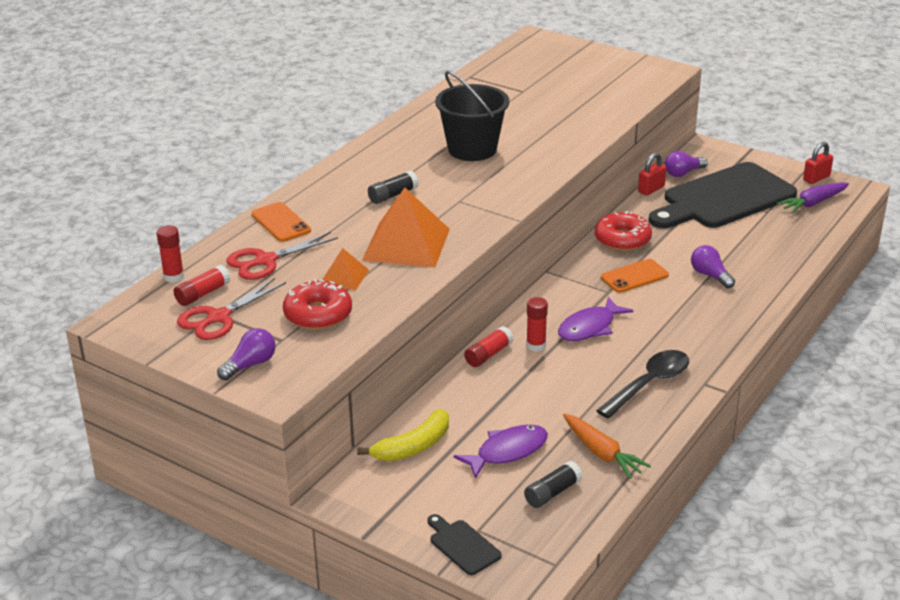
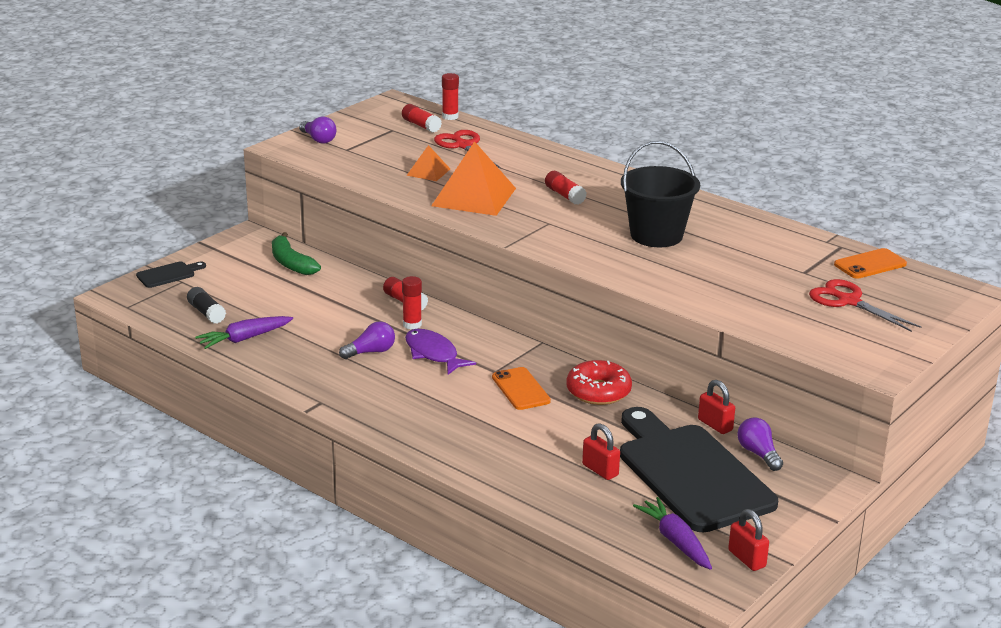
camera: 95 degrees right, 5 degrees down
(219, 317) = (386, 130): red scissors -> red scissors (848, 301)
(281, 223) = (524, 152): orange phone -> orange phone (870, 264)
(318, 314) = (375, 161): red donut -> none
(393, 195) = (565, 195): black glue stick -> red glue stick
(413, 446) = (291, 263): yellow banana -> green banana
(507, 452) = (266, 299): purple fish -> none
(602, 453) = (244, 339): orange carrot -> purple carrot
(649, 384) = (331, 373): black spoon -> none
(710, 275) = (513, 435): purple light bulb -> purple light bulb (370, 352)
(740, 235) = (600, 470): none -> red padlock

